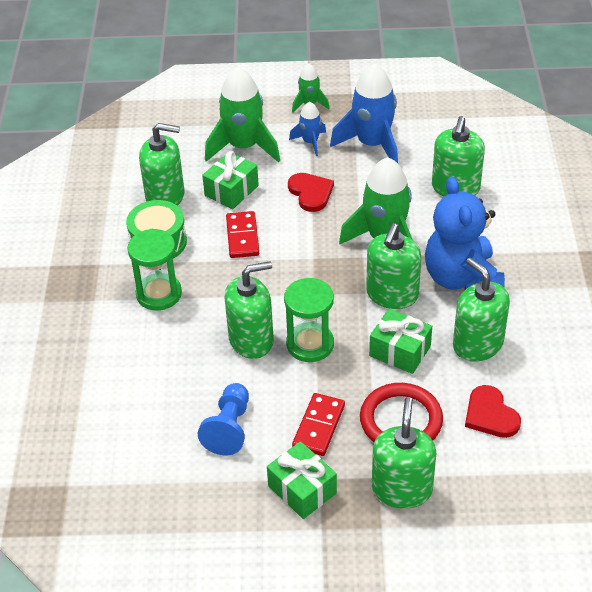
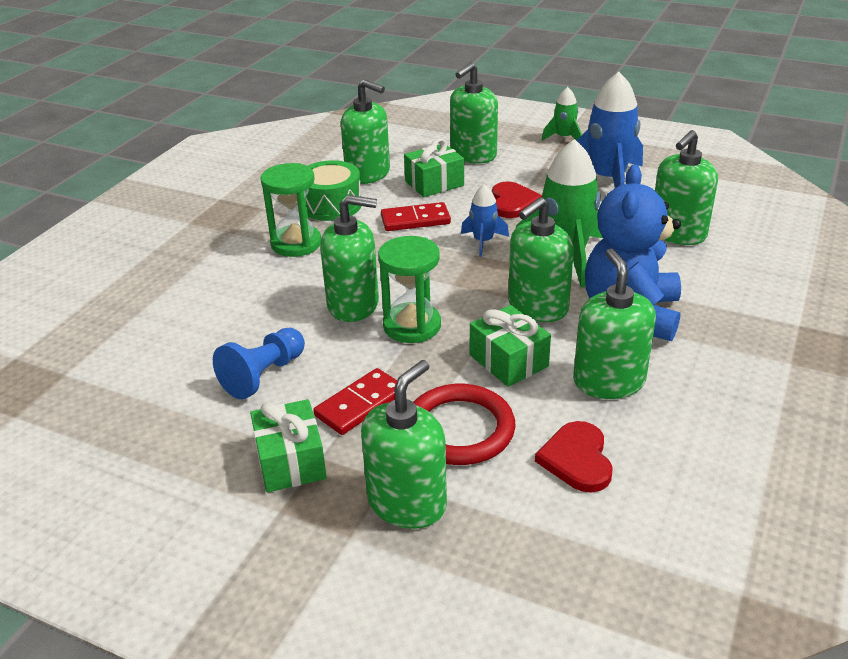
camera: 25 degrees right, 10 degrees down
(242, 237) = (415, 220): red domino -> red domino turned 60 degrees clockwise
(243, 147) = (473, 155): green rocket -> green soap dispenser
(310, 142) = (543, 165): blue rocket -> blue rocket (483, 241)

